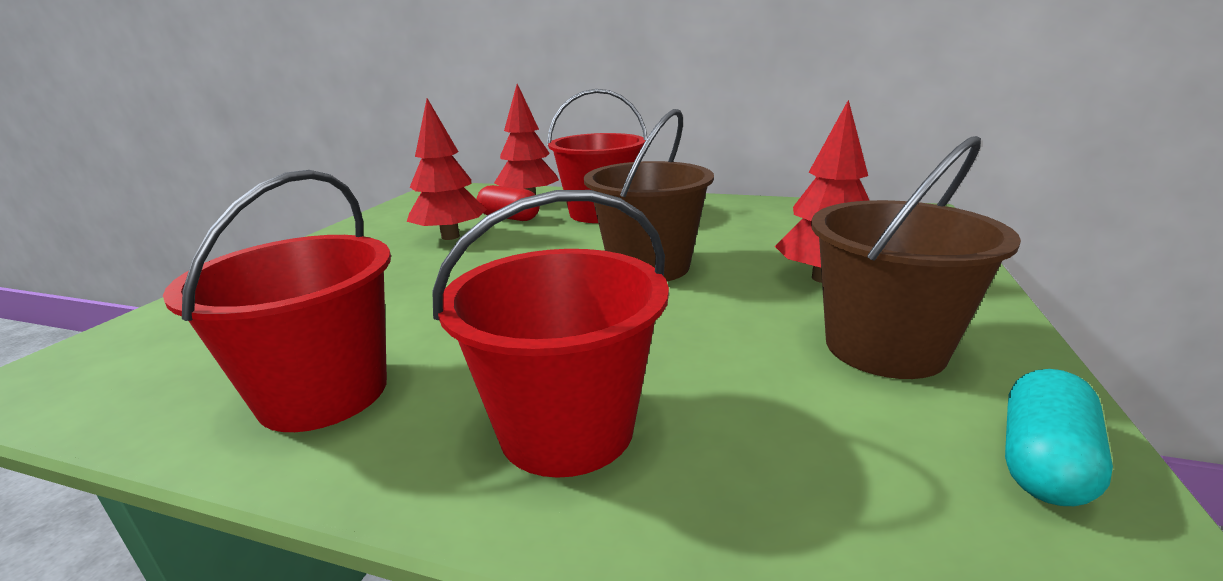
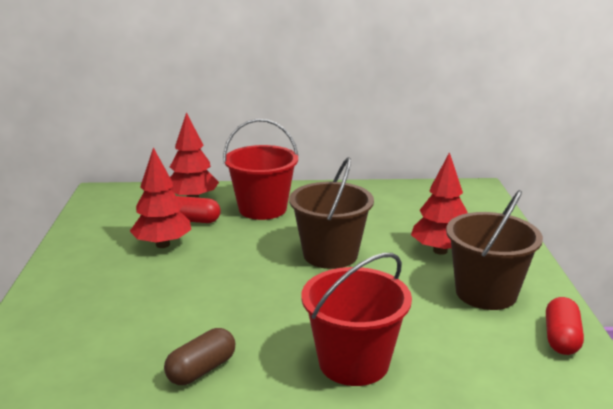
camera: 20 degrees left, 0 degrees up
(324, 393) = (201, 370): red bucket -> brown capsule
(1043, 461) = (561, 338): turquoise capsule -> red capsule

